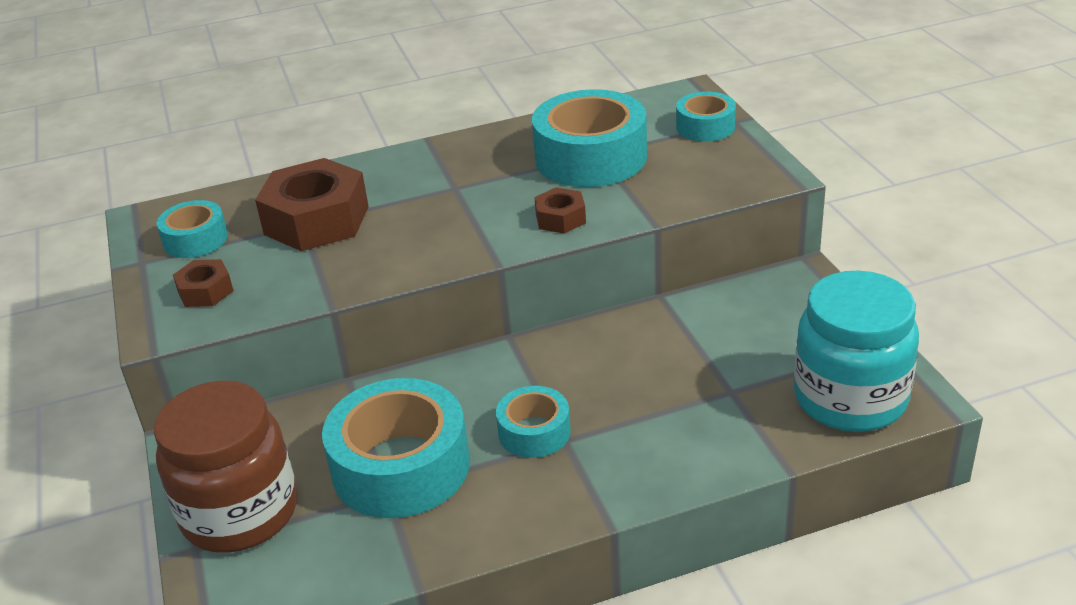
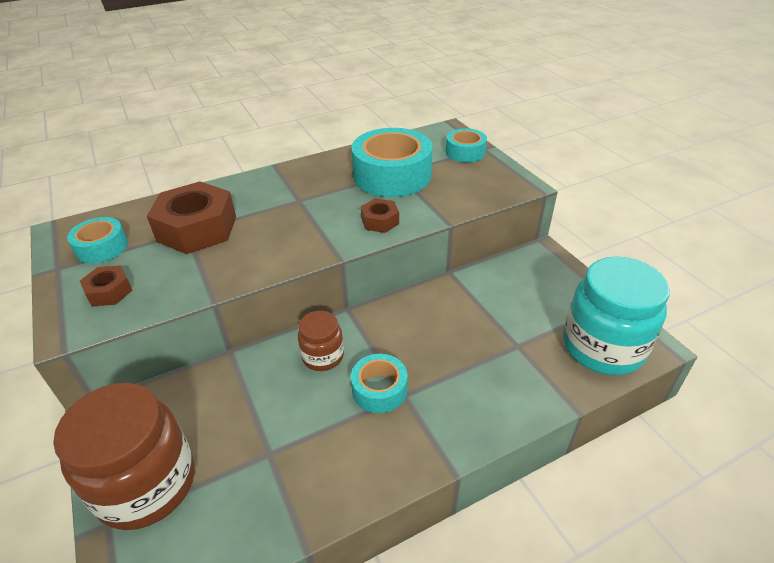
camera: 10 degrees left, 5 degrees up
(401, 466) = (278, 428): turquoise tape -> none
(467, 391) = (323, 356): none -> brown jar

